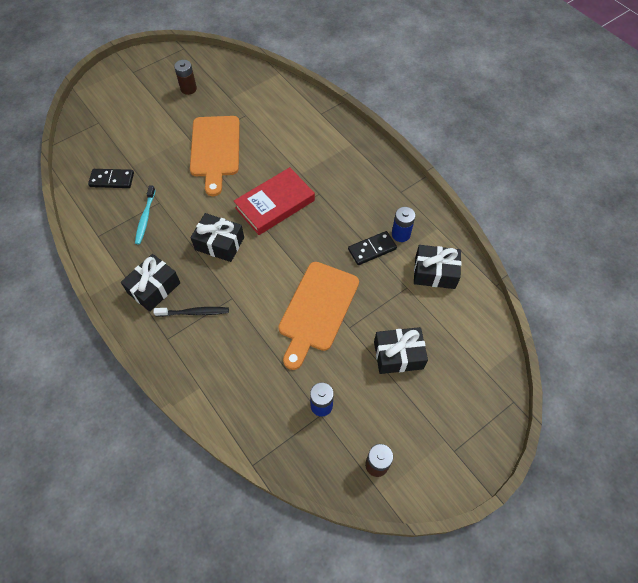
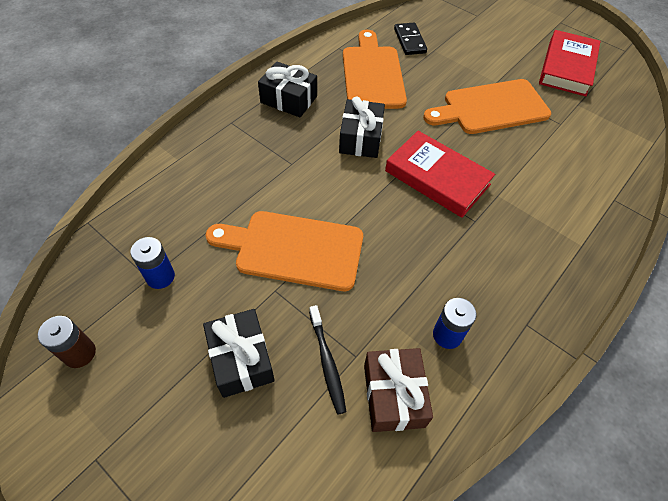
camera: 75 degrees right, 5 degrees down
(145, 218) = (372, 74): turquoise toothbrush -> orange cutting board
(188, 89) = (567, 67): brown battery -> red book
(194, 312) = (266, 136): black toothbrush -> black toothbrush (327, 362)
(372, 249) = (407, 299): black domino -> none
(435, 272) = (393, 395): black gift -> brown gift

